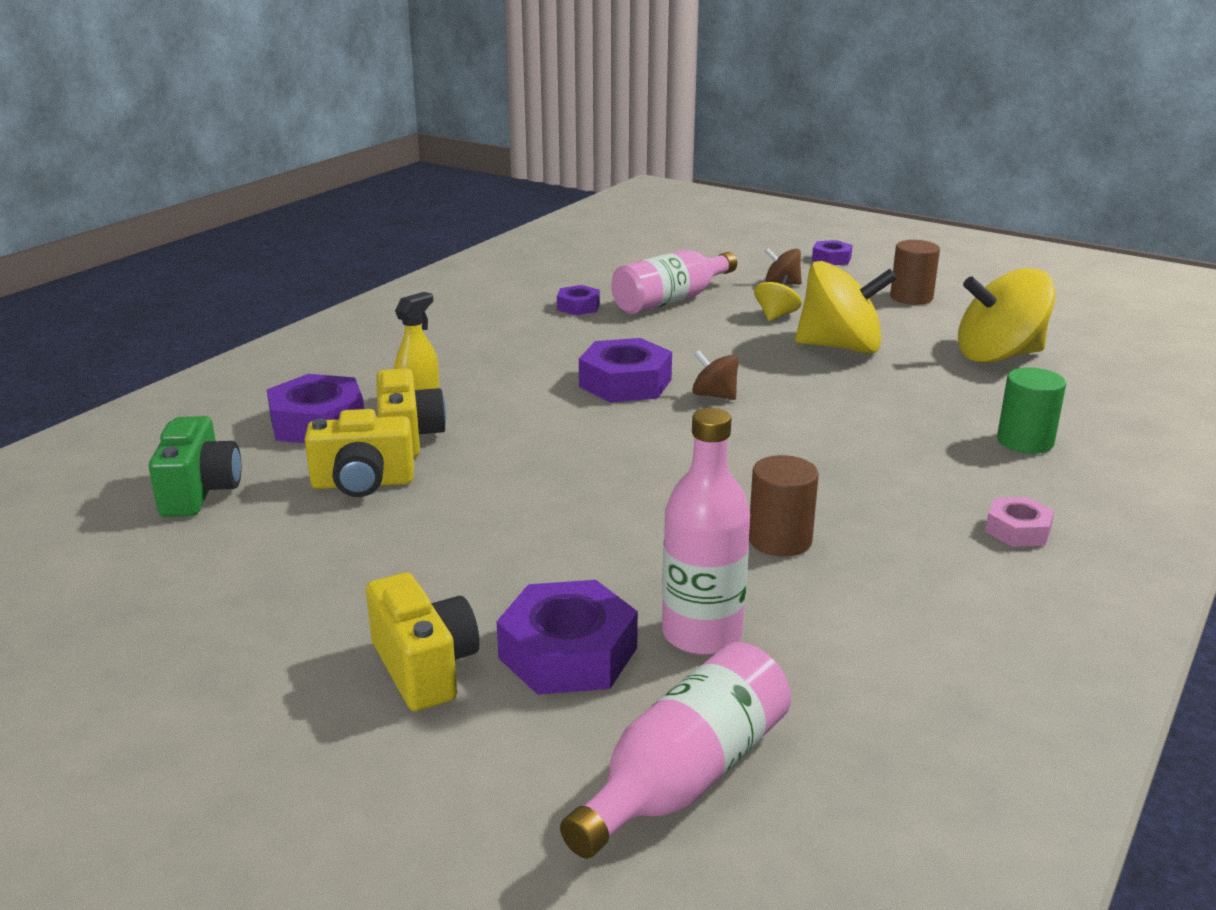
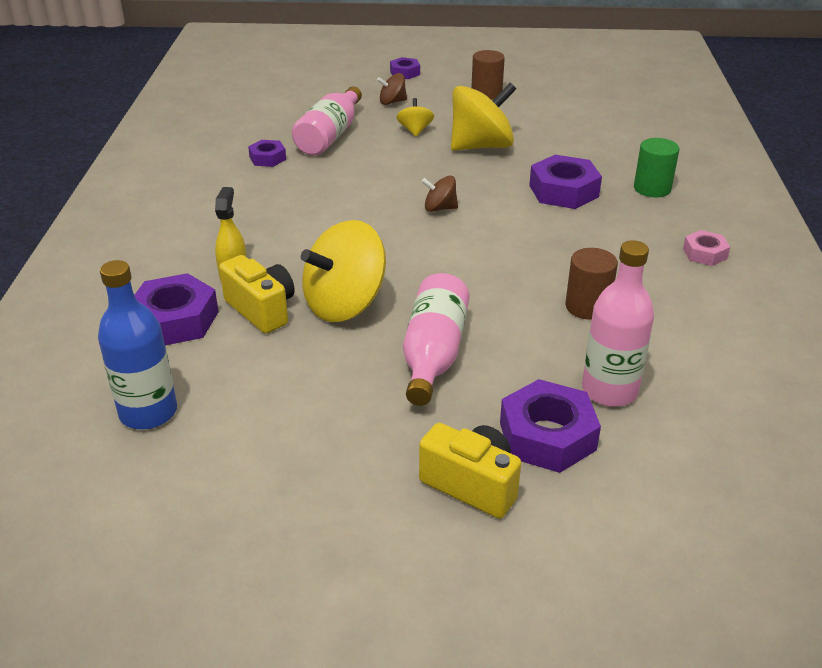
camera: 30 degrees left, 10 degrees up
(200, 492) = (148, 412): green camera -> blue bottle
(362, 484) = (270, 360): yellow camera -> none
(625, 383) = (370, 215): purple nut -> purple nut (563, 191)
(685, 777) = (694, 489): pink bottle -> pink bottle (433, 354)
(998, 356) = (580, 127): yellow spinning top -> yellow spinning top (345, 304)

